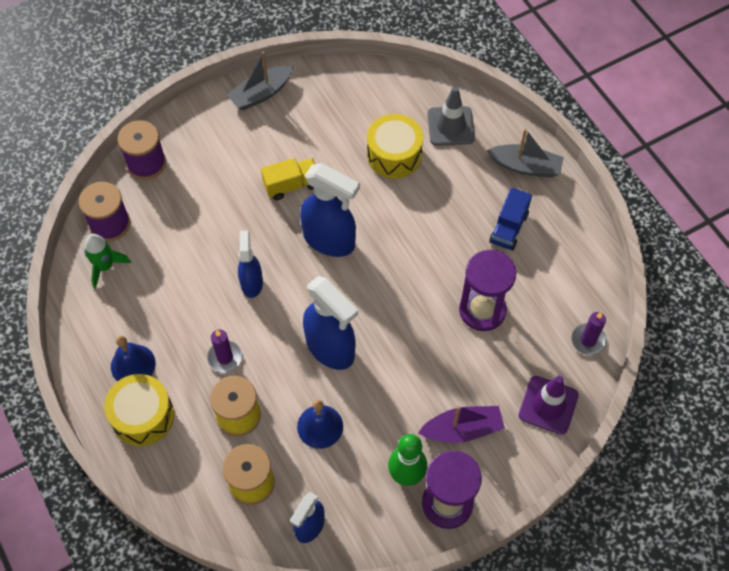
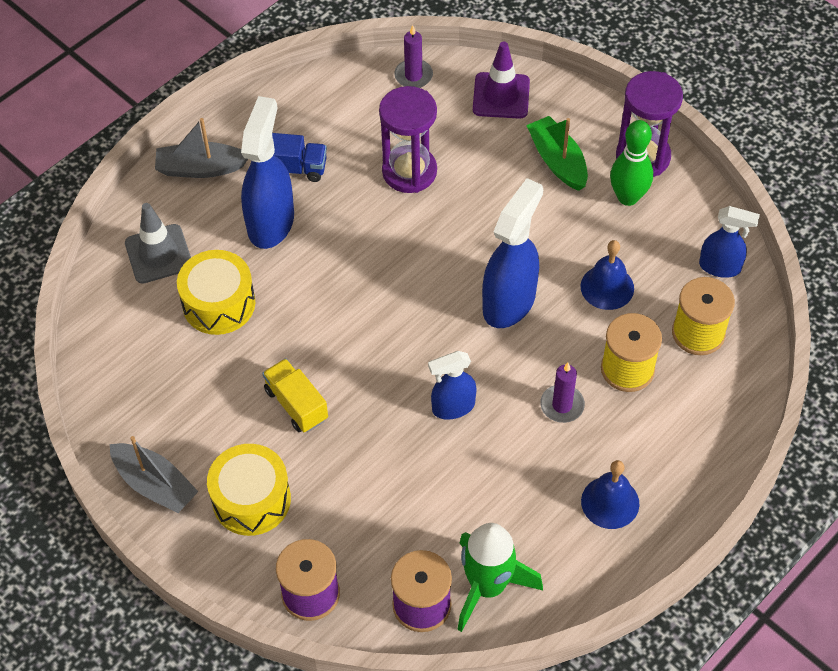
camera: 105 degrees left, 5 degrees down
(105, 266) = (488, 586): green rocket -> green rocket, size x1.54
(143, 416) = (669, 468): yellow drum -> yellow drum (251, 499)
(329, 240) = (365, 341): blue spray bottle -> blue spray bottle (271, 222)
(462, 429) = (557, 161): purple boat -> green boat
(525, 166) = (201, 168): grey boat -> grey boat turned 90 degrees counterclockwise

